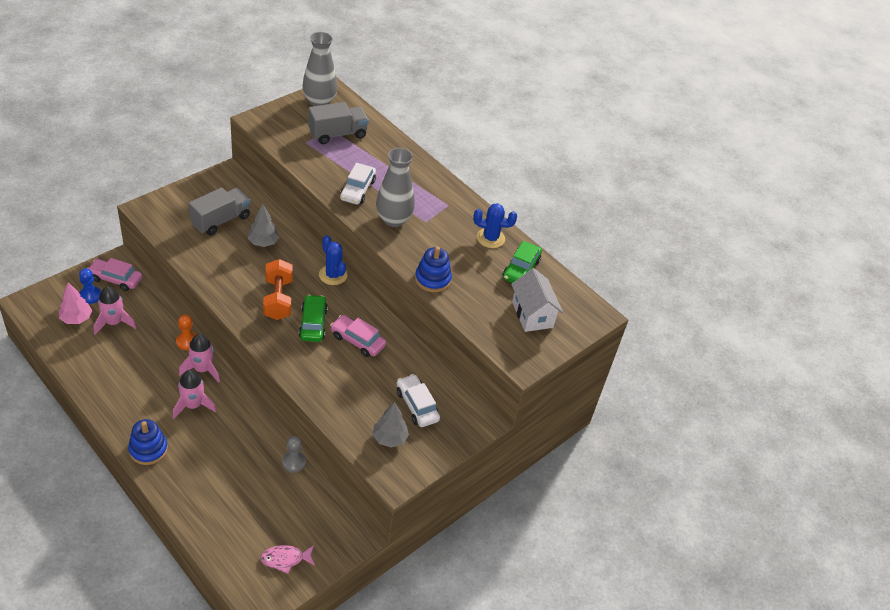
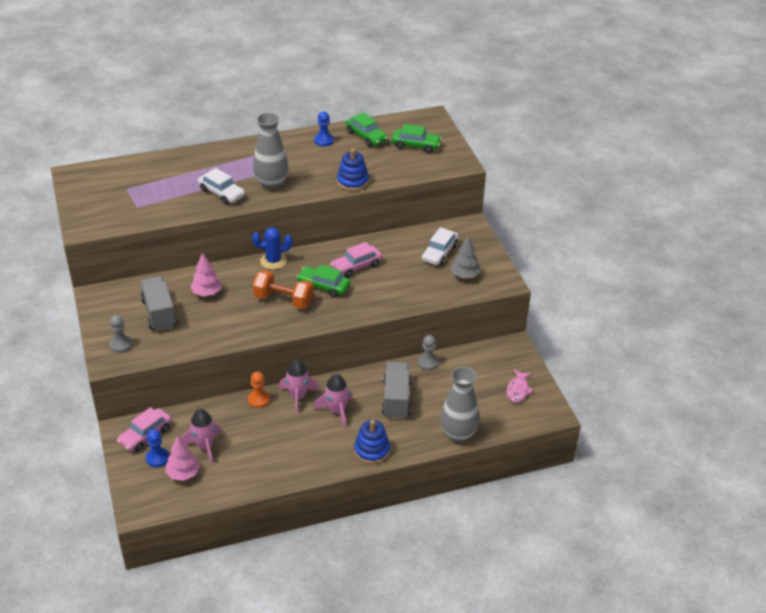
camera: 60 degrees left, 5 degrees down
(169, 209) = (121, 345): none -> grey pawn
(263, 242) = (206, 293): grey tree -> pink tree
(319, 102) = (84, 185): grey vase -> grey vase (458, 433)
(337, 134) = (138, 186): grey truck -> grey truck (396, 399)
(417, 405) = (439, 253): white car -> white car turned 60 degrees counterclockwise
(490, 238) = (324, 141): blue cactus -> blue pawn
(532, 314) = (416, 145): white house -> green car

